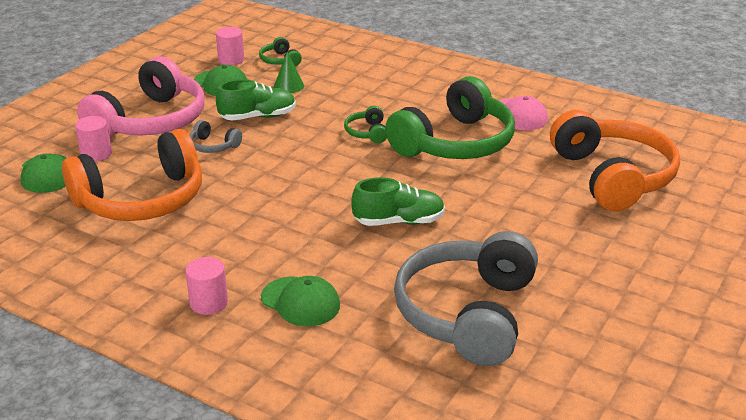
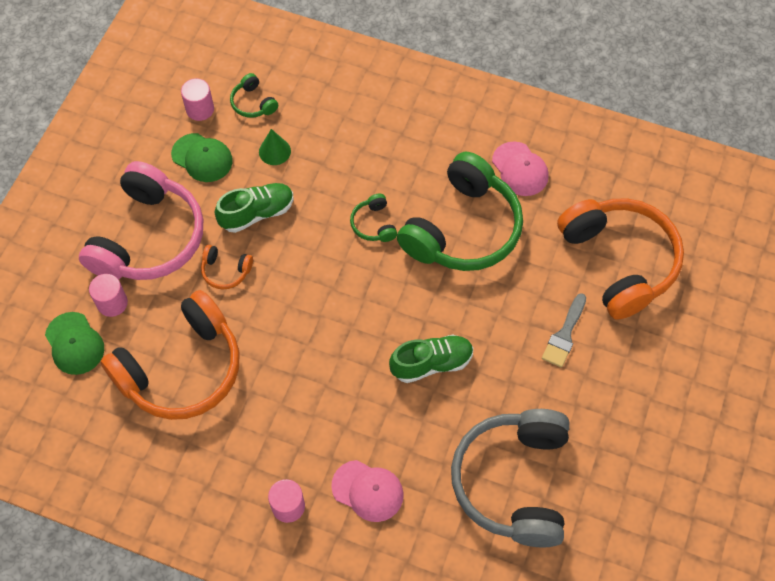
camera: 10 degrees left, 30 degrees up
(213, 146) = (225, 271): grey headphones -> orange headphones
(300, 302) = (368, 491): green cap -> pink cap
(546, 217) = (564, 334): none -> grey brush

